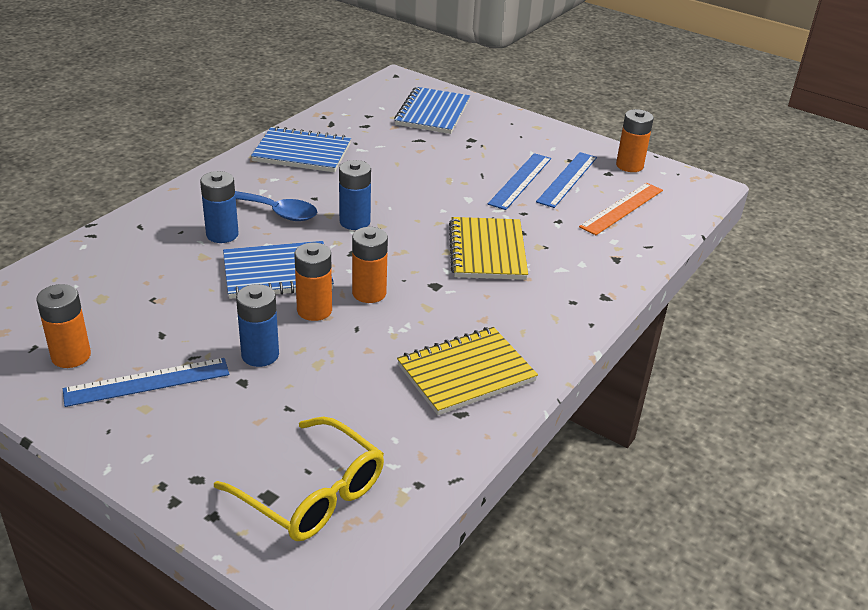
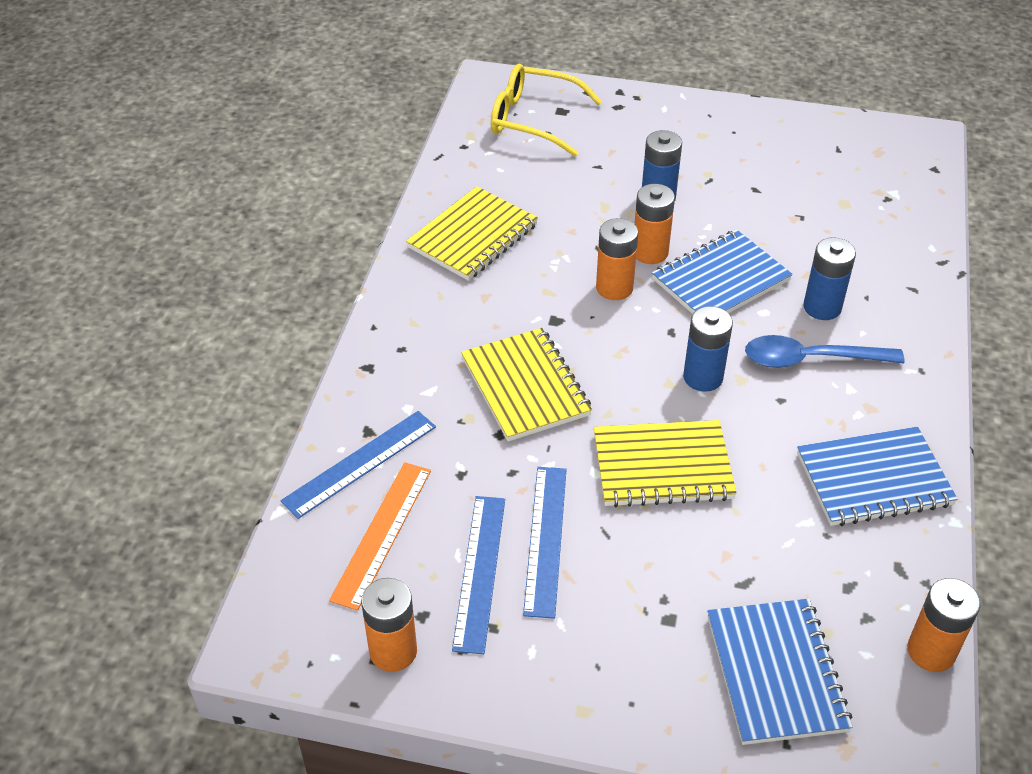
camera: 160 degrees right, 10 degrees up
(71, 356) = (801, 151): orange battery -> orange battery (931, 651)
(147, 382) = (721, 151): blue ruler -> blue ruler (360, 463)
(424, 190) = (662, 466): none -> yellow notebook

